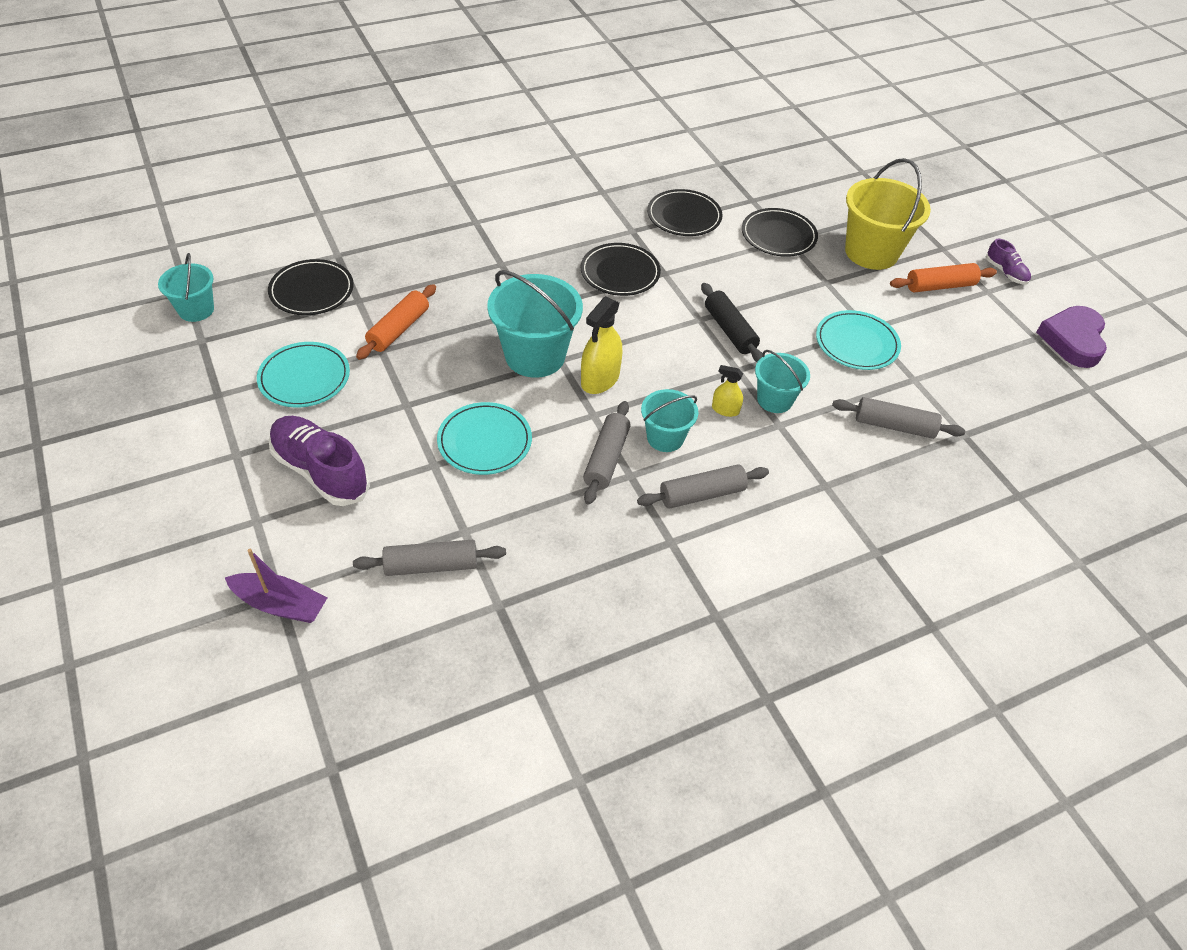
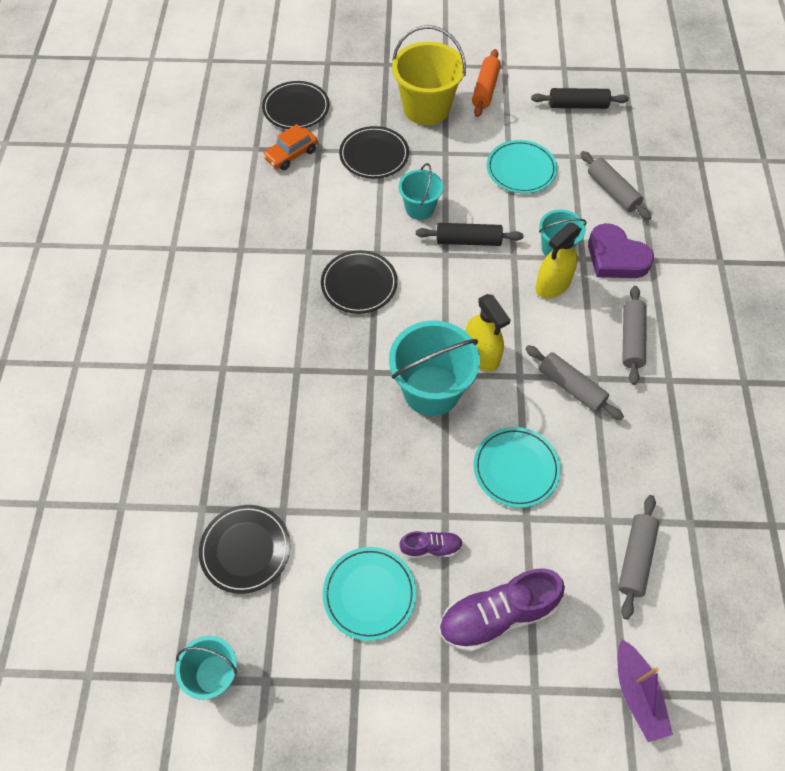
camera: 60 degrees left, 10 degrees up
(280, 604) = (637, 694): purple boat -> purple boat turned 120 degrees clockwise
(398, 329) = (343, 488): orange rolling pin -> none
(665, 438) = (565, 337): turquoise bucket -> turquoise bucket (420, 208)
(684, 216) = (311, 206): black plate -> black plate (296, 108)
(725, 410) = (553, 284): yellow spray bottle -> yellow spray bottle, size x1.80
(731, 185) = (291, 154): none -> orange car
(894, 426) = (612, 191): grey rolling pin -> grey rolling pin turned 75 degrees counterclockwise
(991, 364) = (578, 105): none -> black rolling pin
(1005, 272) = (490, 46): purple shoe -> purple shoe (431, 548)
(1072, 340) = (575, 50): purple heart -> purple heart (615, 257)

